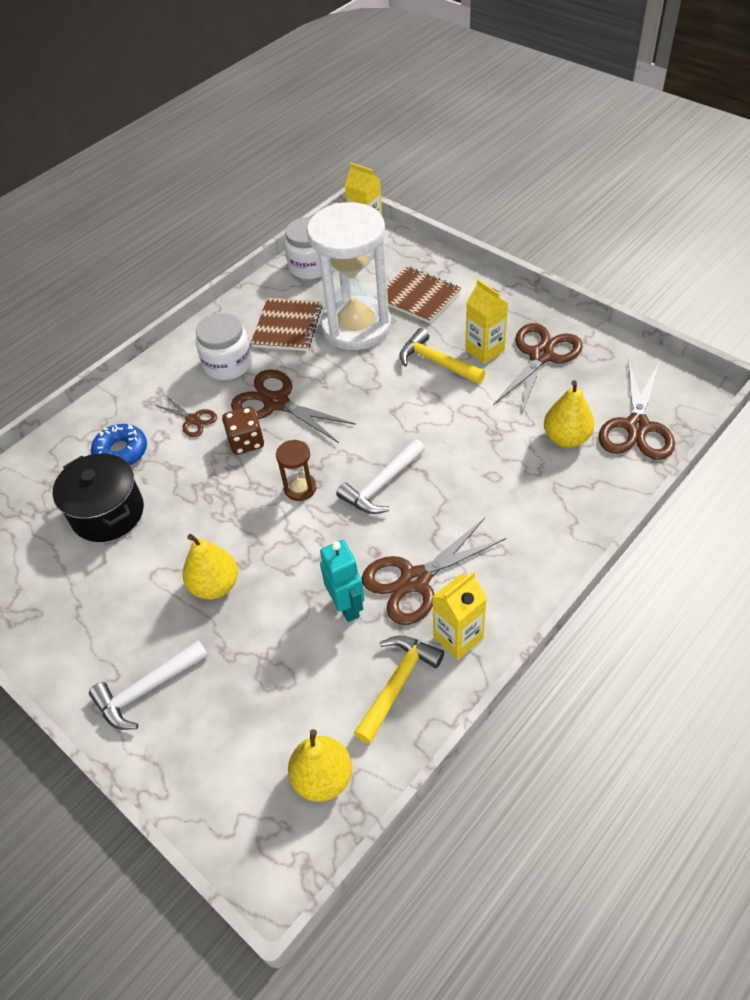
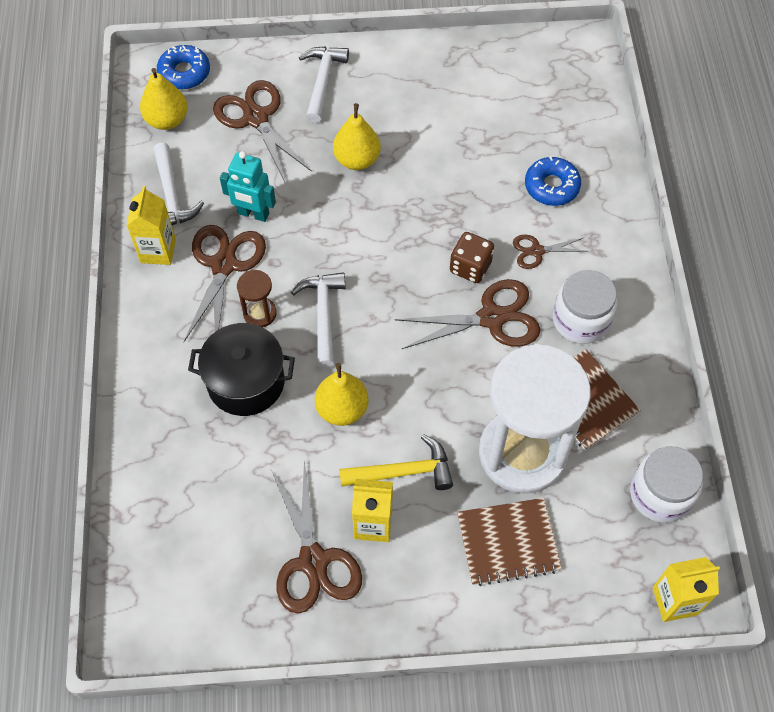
camera: 130 degrees right, 10 degrees up
(108, 513) = (495, 143): black pot -> black pot (246, 382)
(249, 827) = (184, 73): none -> blue donut
(300, 488) = (382, 265): brown hourglass -> brown hourglass (260, 313)
(397, 683) = (172, 196): yellow hammer -> white hammer
(566, 438) = (212, 478): yellow pear -> yellow pear (342, 409)
(637, 427) = (158, 542): brown scissors -> brown scissors (256, 118)

